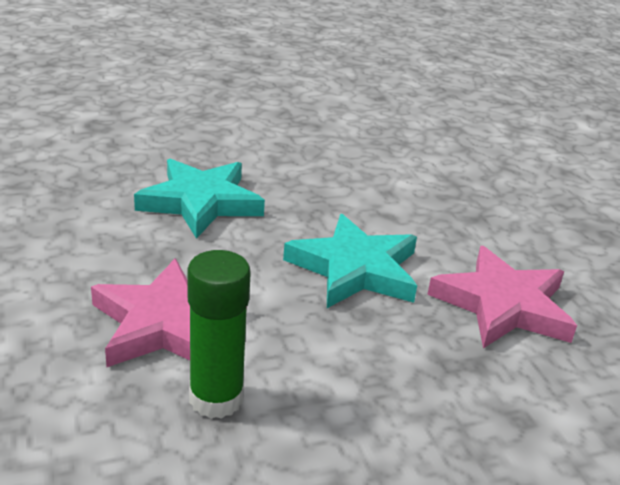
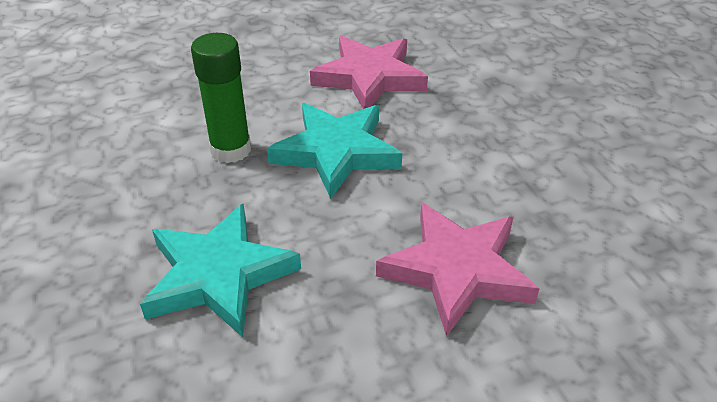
camera: 90 degrees left, 10 degrees up
(216, 399) = (542, 225): green glue stick -> green glue stick (231, 150)

